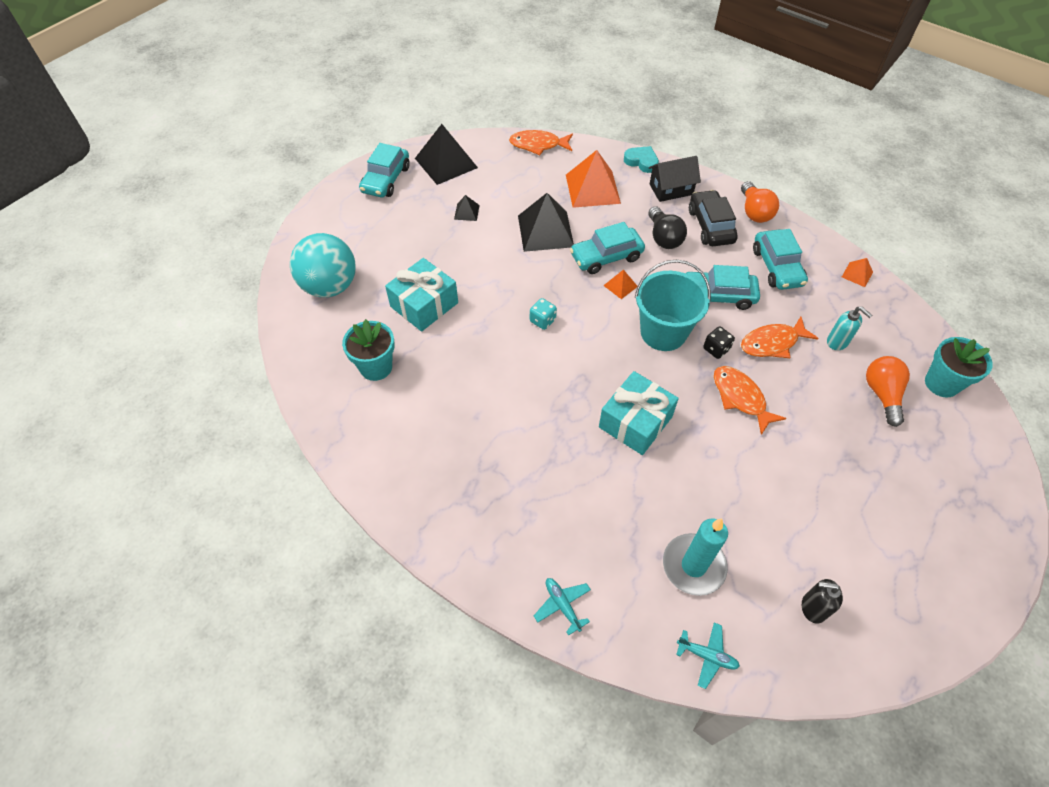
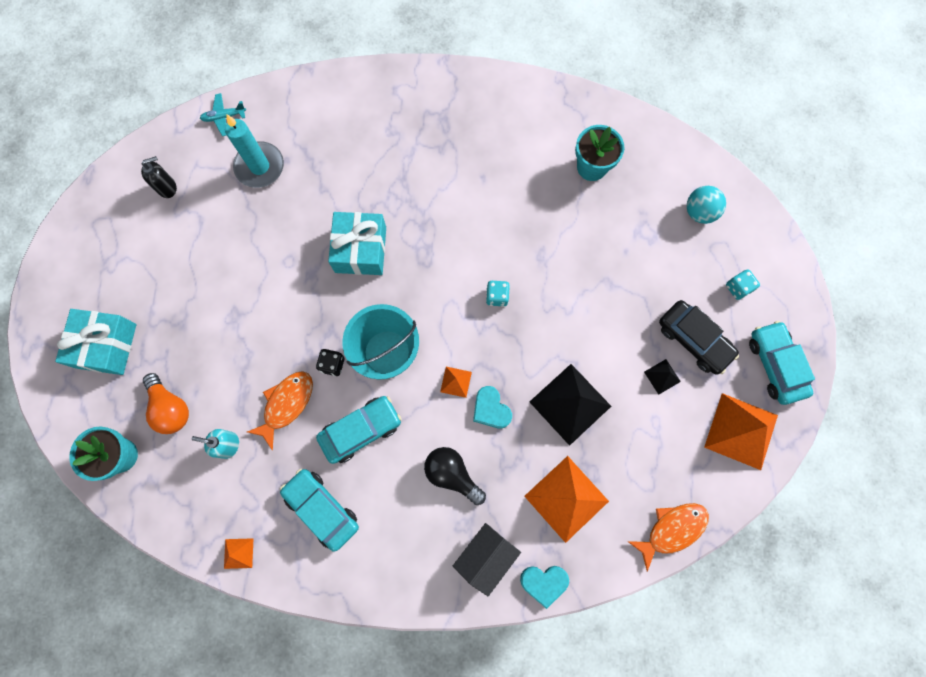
camera: 145 degrees right, 20 degrees up
(330, 286) = (699, 212): turquoise ball -> turquoise ball, size x0.58
(359, 229) = (738, 288): none -> turquoise dice
(424, 305) = (606, 246): turquoise gift -> turquoise gift (106, 346)
(446, 163) = (741, 431): black pyramid -> orange pyramid
(562, 605) = (331, 90): turquoise plane -> none
(606, 257) = (491, 409): turquoise car -> turquoise heart
(710, 226) = (415, 525): black car -> black car (694, 340)
(740, 397) = (288, 326): orange fish -> none
(754, 212) = (380, 581): orange light bulb -> none

